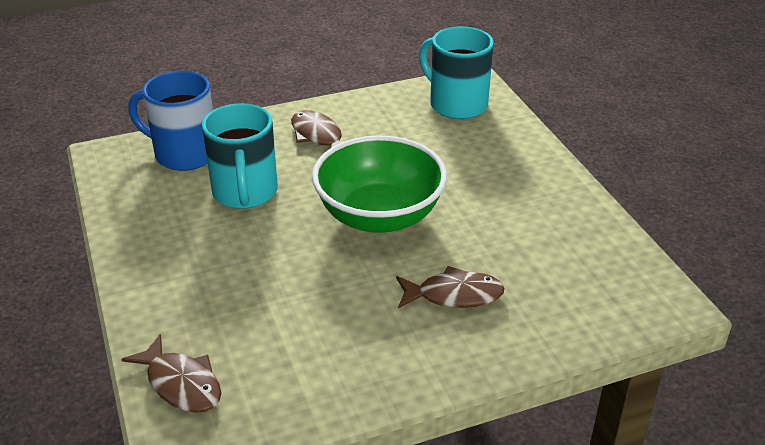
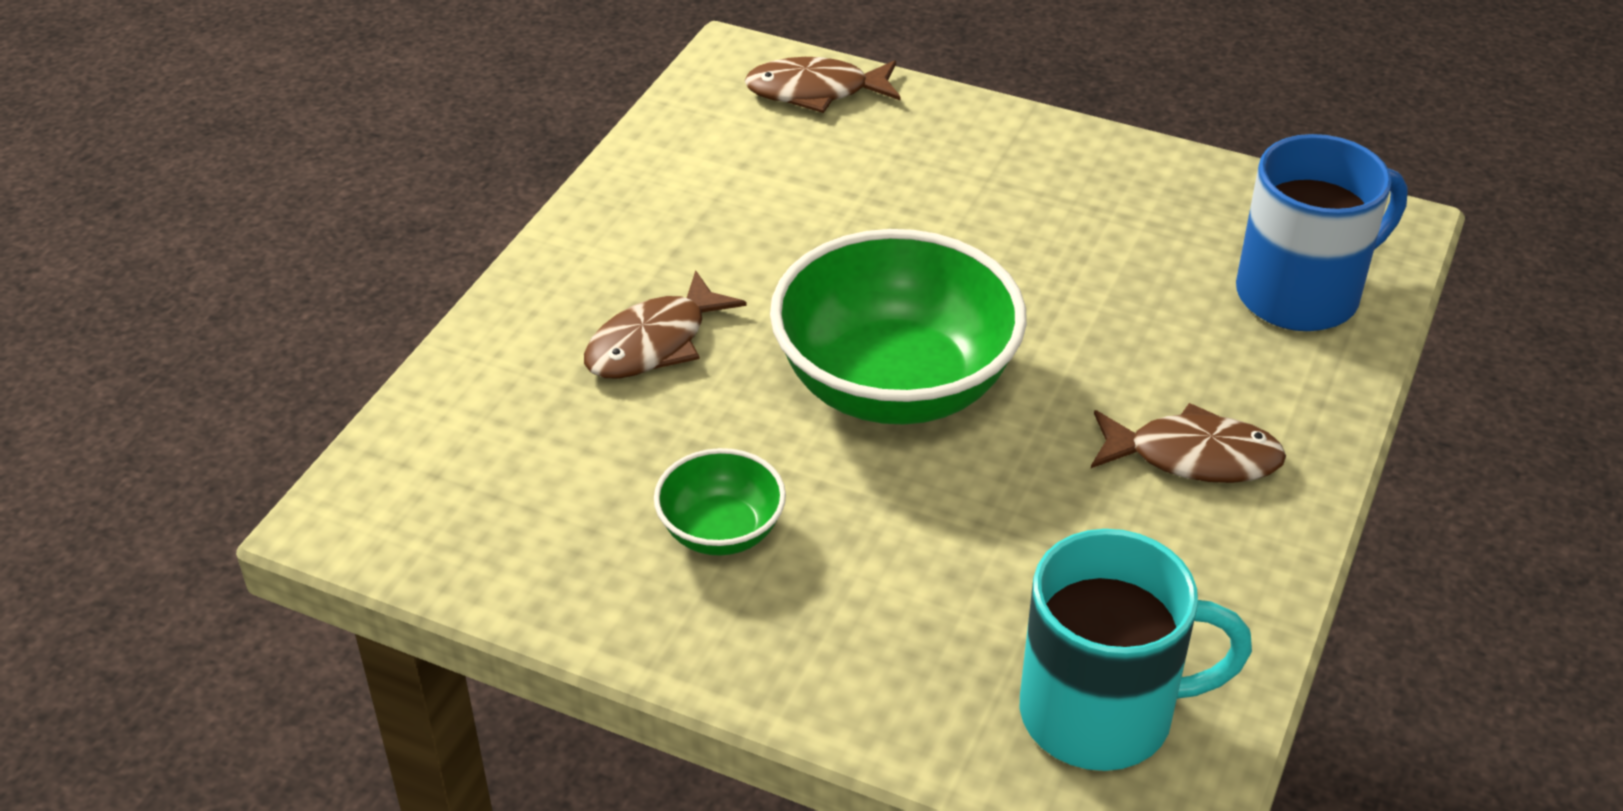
camera: 135 degrees right, 5 degrees up
(245, 193) = (1117, 297): turquoise mug -> none
(514, 209) = (721, 531): none -> green bowl

